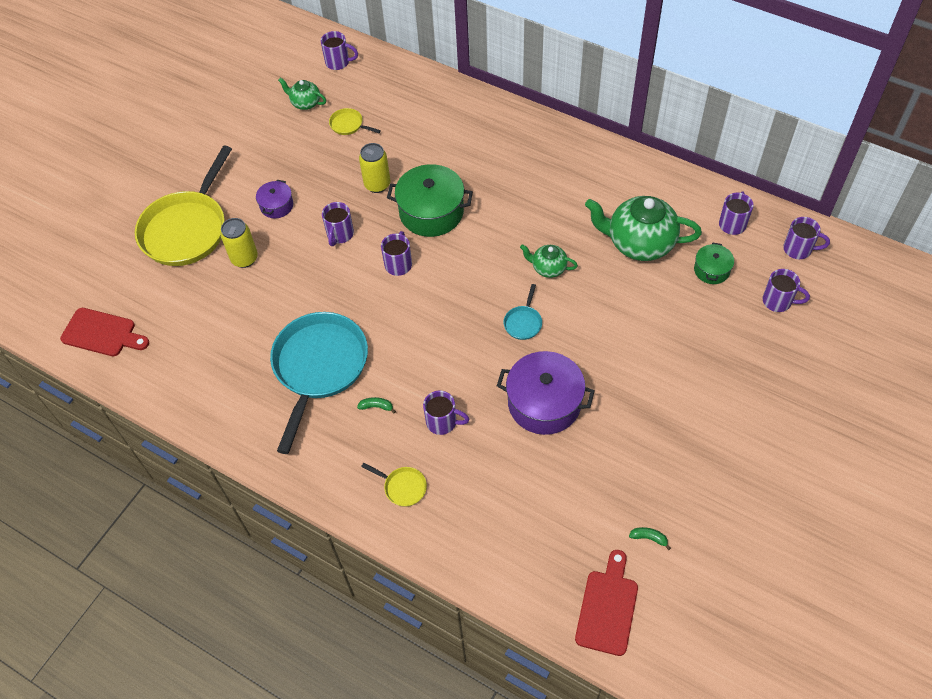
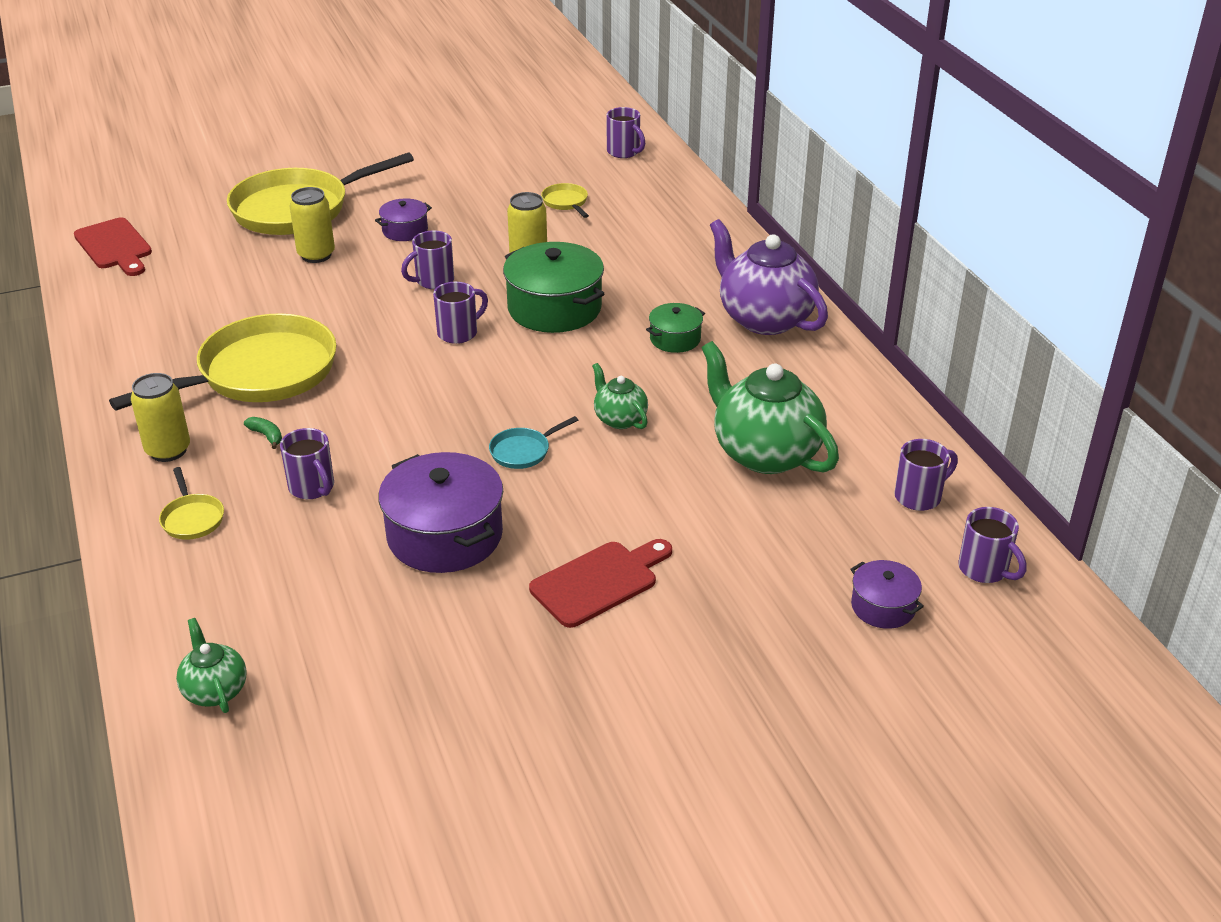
camera: 35 degrees right, 20 degrees down
(305, 103) = (546, 168): green teapot -> green teapot (215, 690)
(319, 367) = (259, 373): turquoise pan -> yellow pan
(333, 455) = (168, 450): none -> yellow can
(548, 150) = (764, 318): none -> purple teapot
(607, 607) = (239, 777): red cutting board -> red cutting board (599, 582)
(649, 538) = (384, 742): green banana -> none
(711, 270) = (828, 526): green pot -> green pot (675, 339)
(778, 301) = (883, 607): purple mug -> purple pot

